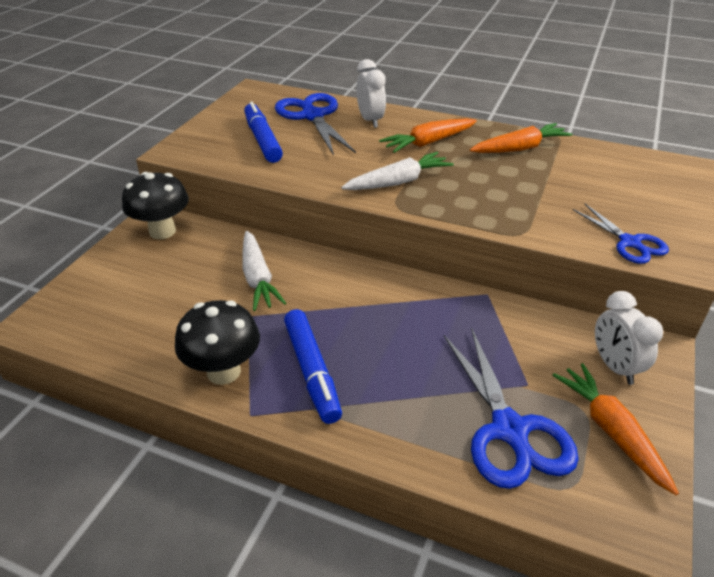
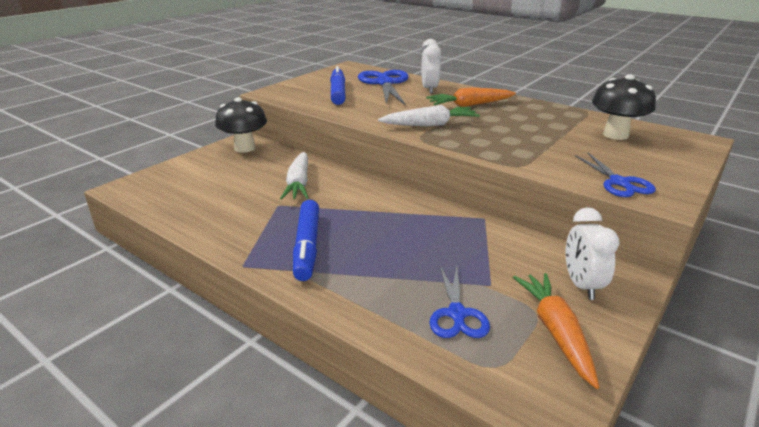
camera: 15 degrees right, 10 degrees down
(223, 371) = (238, 236): black mushroom -> black mushroom (615, 135)
(510, 431) = (457, 314): blue scissors -> blue scissors, size x0.60
(520, 148) = (547, 115): orange carrot -> none

